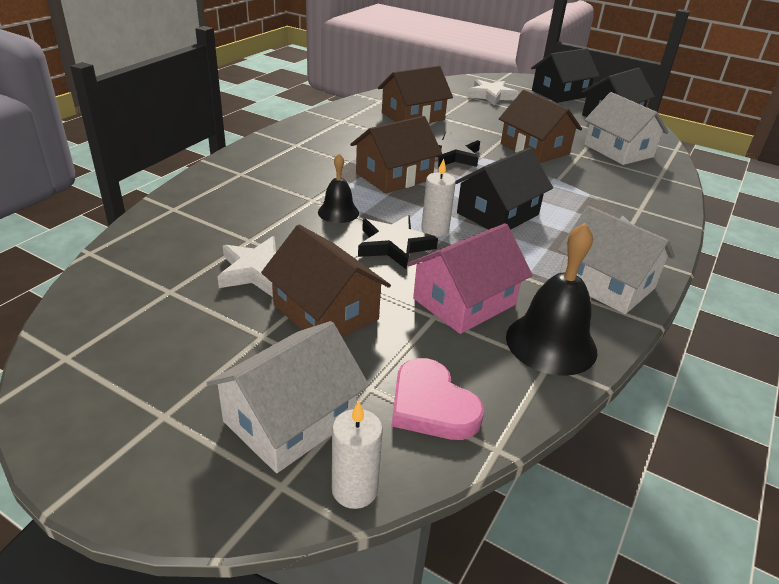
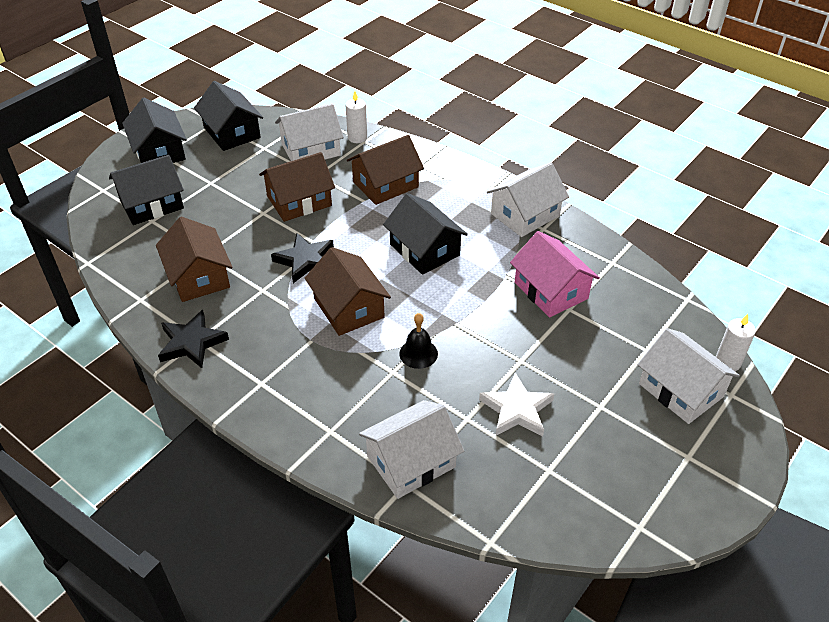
camera: 80 degrees left, 10 degrees up
(198, 210) = (411, 461): none -> white house
(326, 312) = (569, 368): brown house -> brown house (385, 184)
(394, 245) = (475, 320): black star -> black star (192, 343)
(432, 405) = (658, 322): pink heart -> none
(435, 229) = (450, 292): white candle -> white candle (357, 138)
(491, 96) = (151, 204): white star -> black house
(551, 343) = (593, 257): black bell -> none

